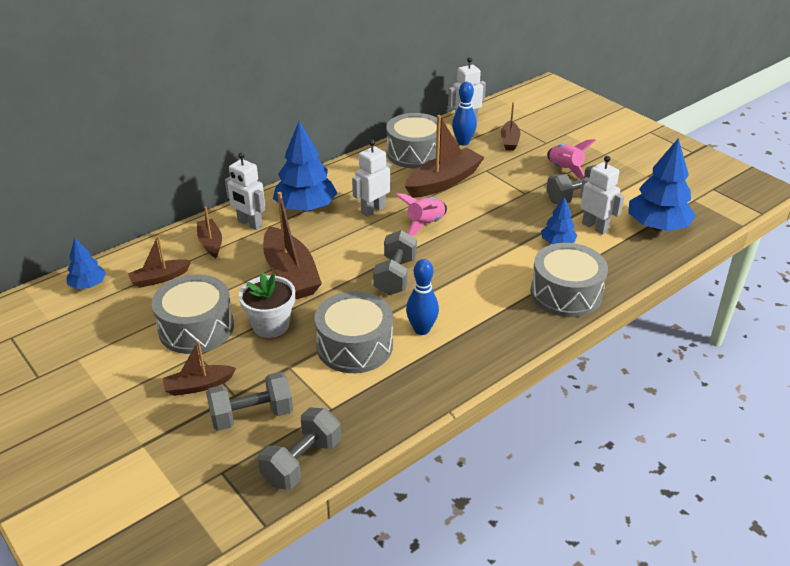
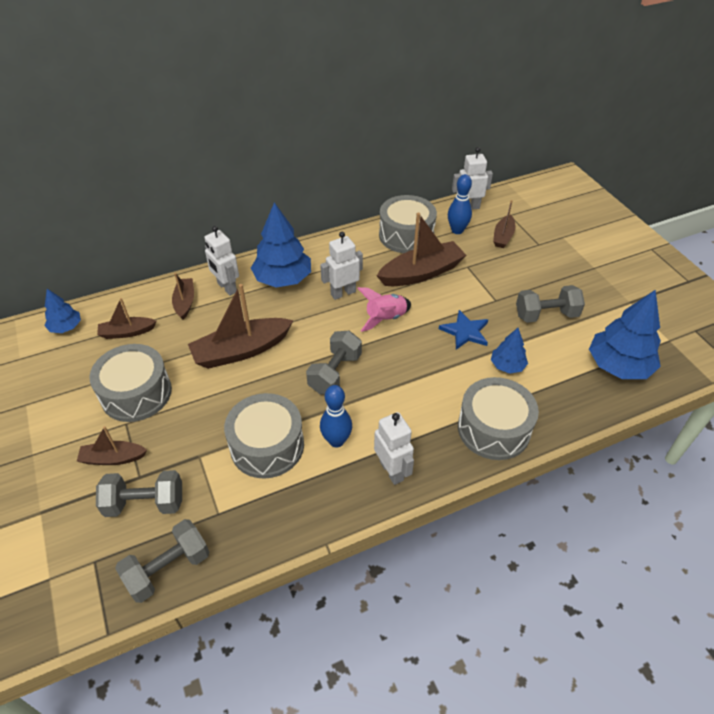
camera: 15 degrees right, 10 degrees up
(271, 325) = (201, 405): white flower pot -> none
(291, 274) = (241, 351): brown boat -> brown boat turned 75 degrees clockwise
(507, 222) = (465, 332): none -> blue star
(565, 170) = (546, 280): pink rocket -> none
(595, 227) = (552, 354): white robot -> white robot (392, 470)

